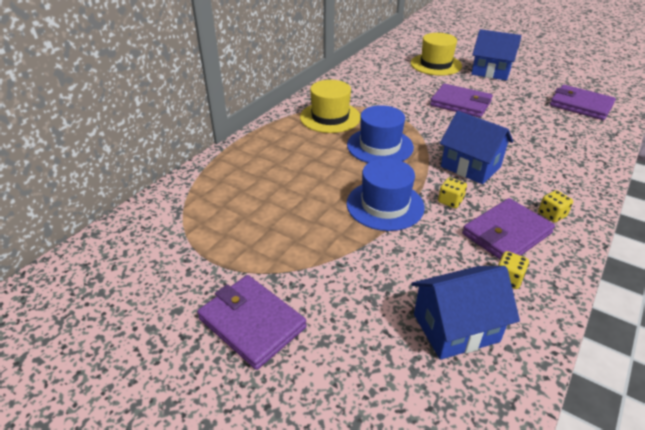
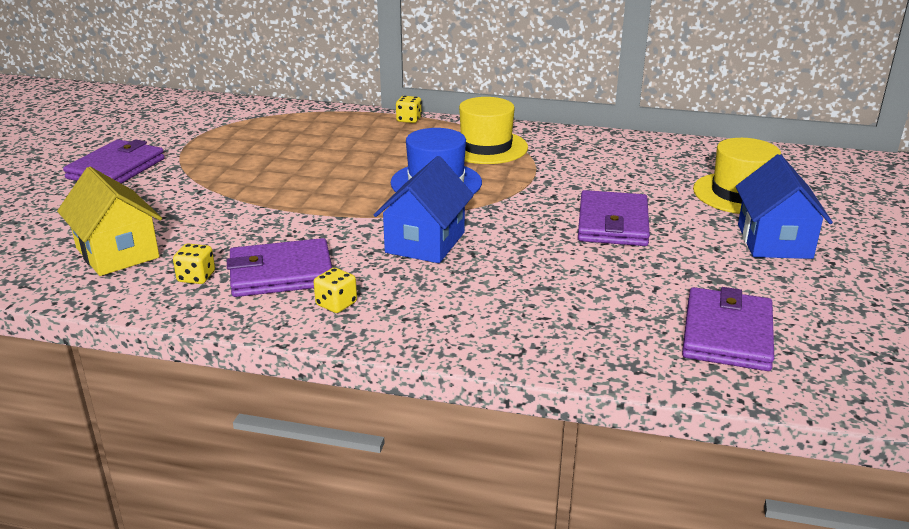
camera: 70 degrees right, 10 degrees down
(385, 205) = (308, 199): blue hat -> none
(450, 201) = (334, 235): yellow dice -> yellow dice (409, 120)
(455, 327) = (117, 253): blue house -> yellow house
(506, 234) = (281, 273): purple wallet -> purple wallet turned 45 degrees counterclockwise

